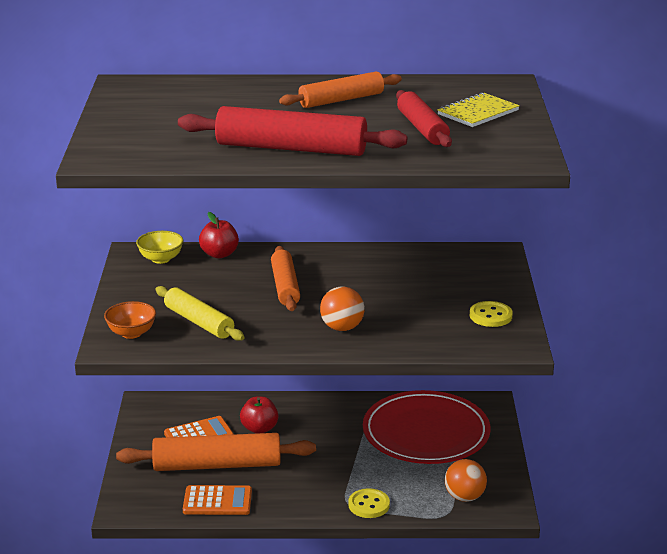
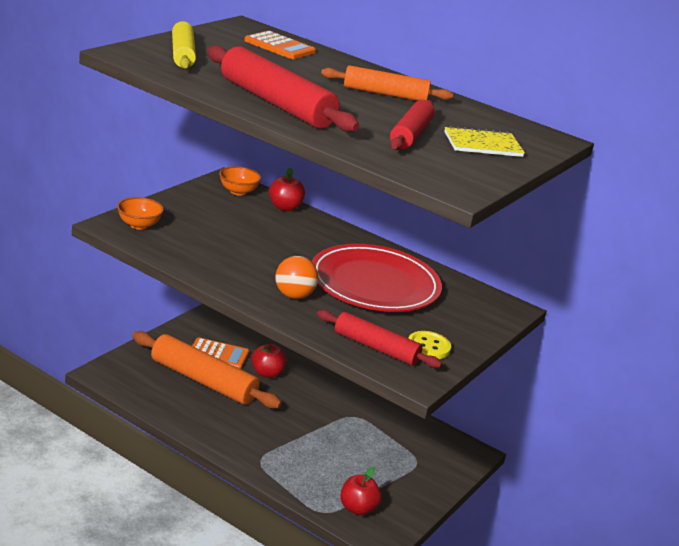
camera: 30 degrees right, 0 degrees up
(161, 259) = (238, 191): yellow bowl -> orange bowl
(199, 322) = (196, 241): yellow rolling pin -> yellow rolling pin (182, 54)
(217, 501) = (170, 404): orange calculator -> orange calculator (279, 46)
(285, 286) = (297, 249): orange rolling pin -> none
(369, 505) = (274, 470): yellow button -> none
(426, 433) = (390, 445): red plate -> red plate (374, 284)
(458, 337) = (376, 348): none -> red rolling pin
(464, 497) = (357, 508): orange ball -> red apple

